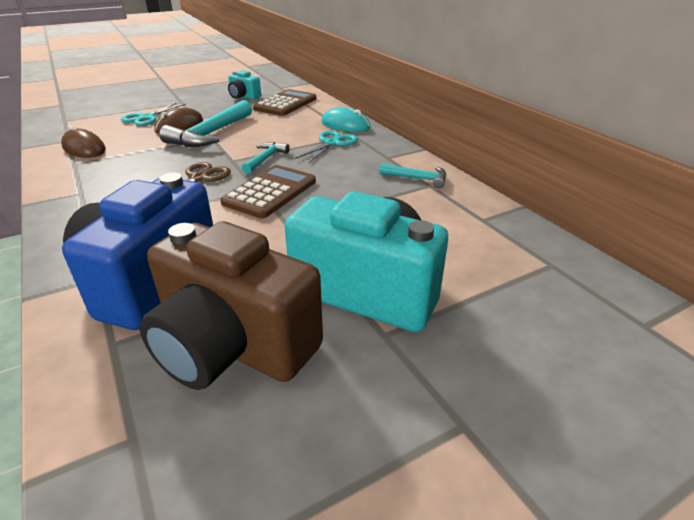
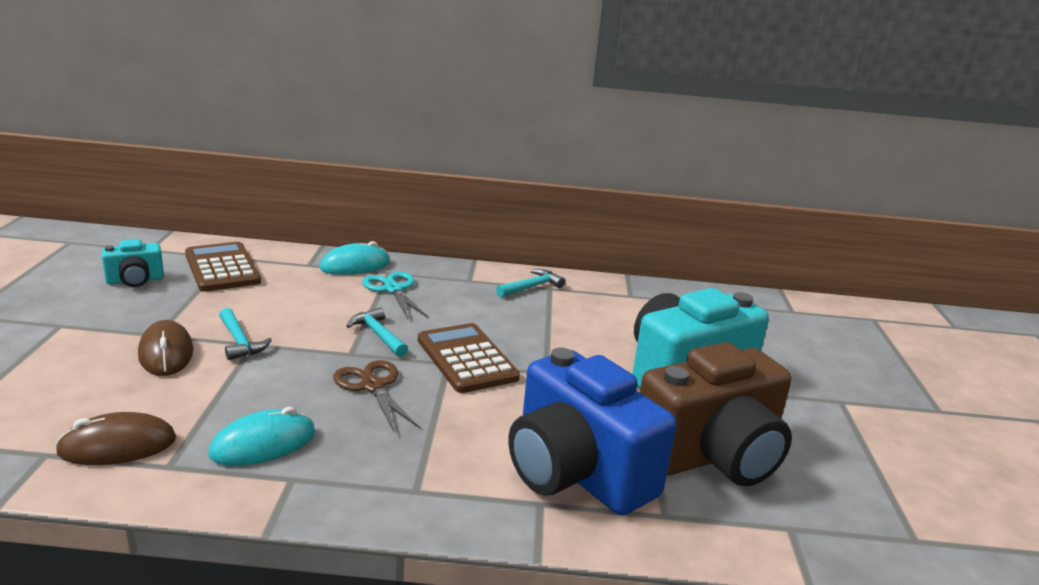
camera: 60 degrees left, 10 degrees down
(109, 174) = (263, 444): none -> turquoise mouse
(147, 118) = (76, 367): turquoise scissors -> none
(210, 134) = (239, 341): turquoise hammer -> turquoise hammer, size x0.53

